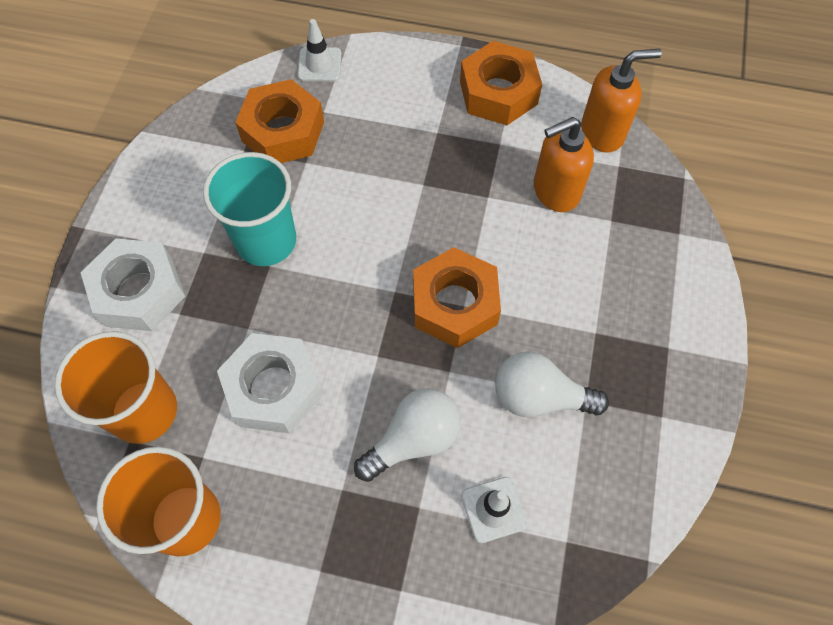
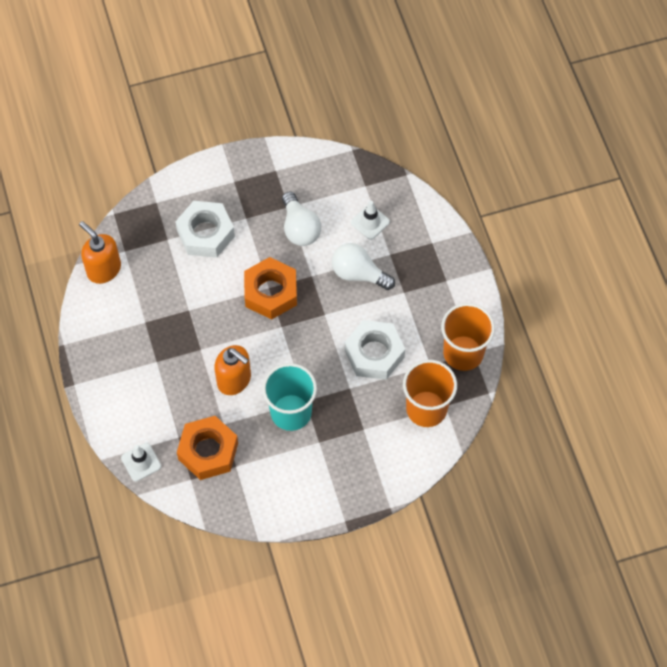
camera: 120 degrees left, 0 degrees up
(139, 291) = (364, 459): white nut -> white nut (205, 233)
(498, 92) = (104, 341): orange nut -> none
(555, 191) = (164, 276): orange soap dispenser -> orange soap dispenser (234, 380)

